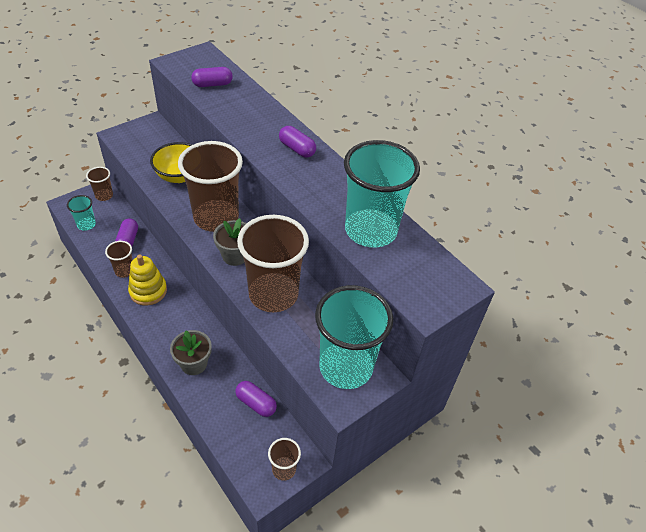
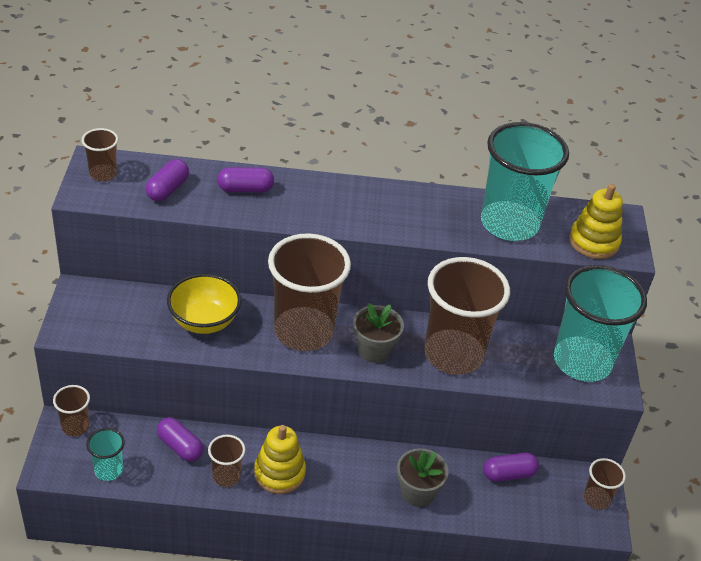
camera: 50 degrees left, 5 degrees down
(196, 59) = (103, 174): none -> brown cup
(297, 149) = (348, 197): purple capsule -> purple capsule (245, 189)
(411, 284) = (594, 242): none -> yellow stacking toy

